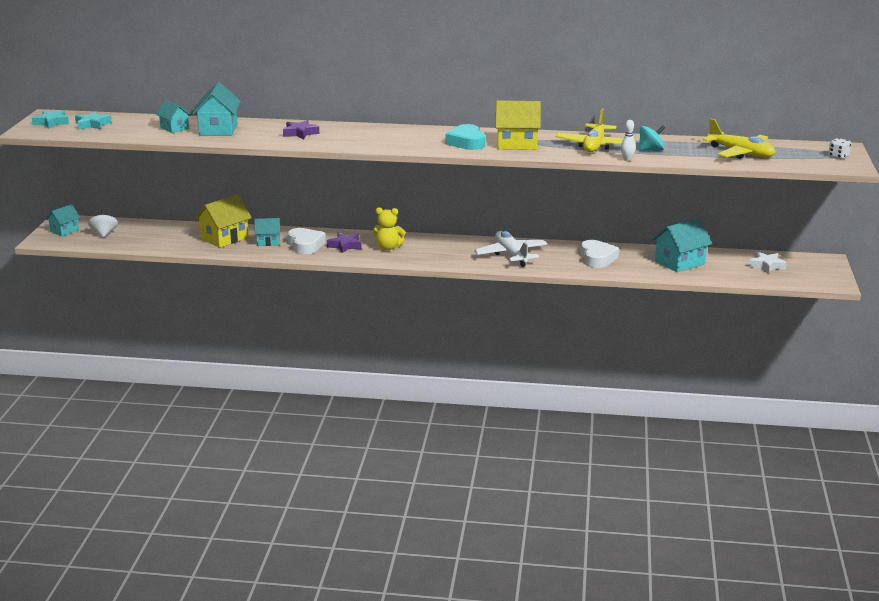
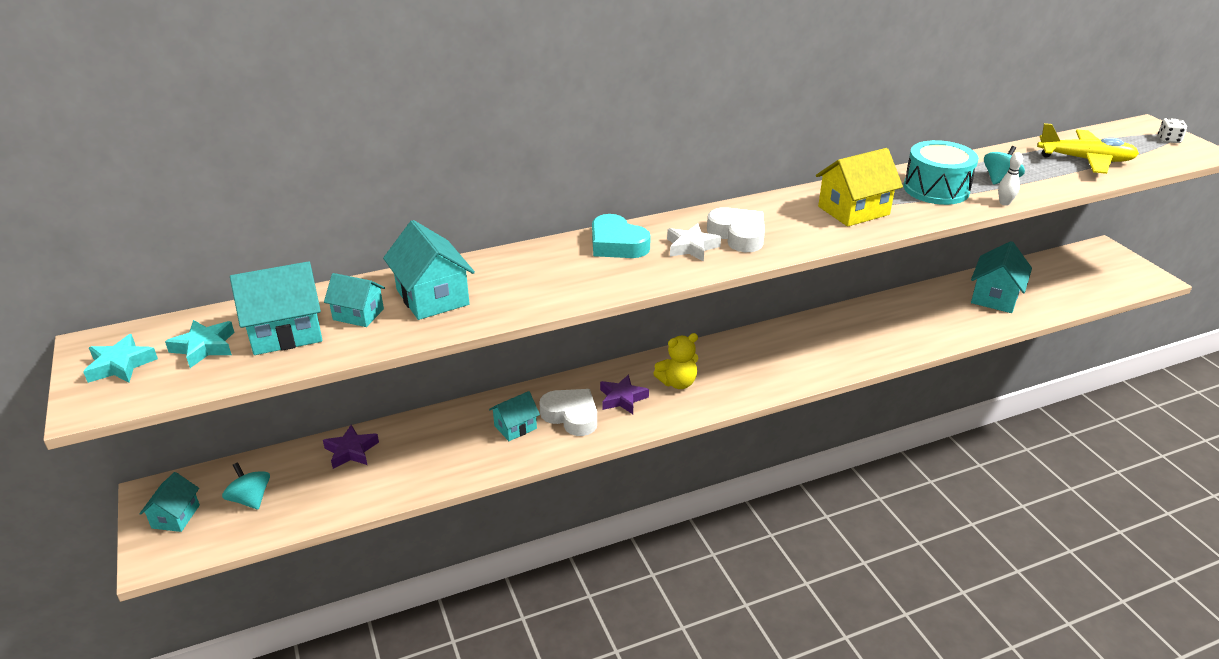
camera: 30 degrees left, 10 degrees up
(104, 233) = (250, 499): white spinning top -> turquoise spinning top
(133, 127) = (286, 332): none -> turquoise house
(224, 238) = (447, 442): yellow house -> none
(300, 133) = (562, 269): purple star -> purple star (351, 451)
(466, 142) = (794, 225): turquoise heart -> turquoise heart (617, 244)
(511, 255) = (825, 345): white plane -> none
(594, 146) = (936, 189): yellow plane -> turquoise drum
(597, 258) = (914, 319): white heart -> white heart (738, 235)
(766, 266) = (1070, 274): white star -> white star (691, 247)

